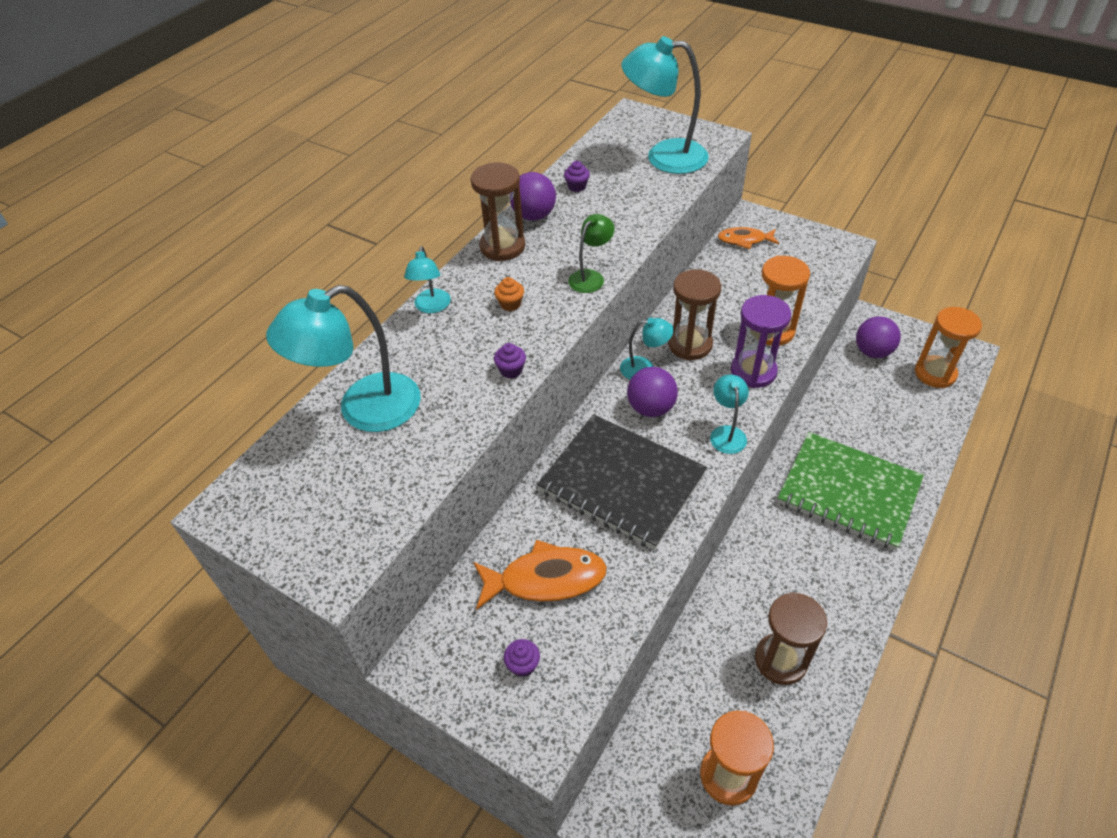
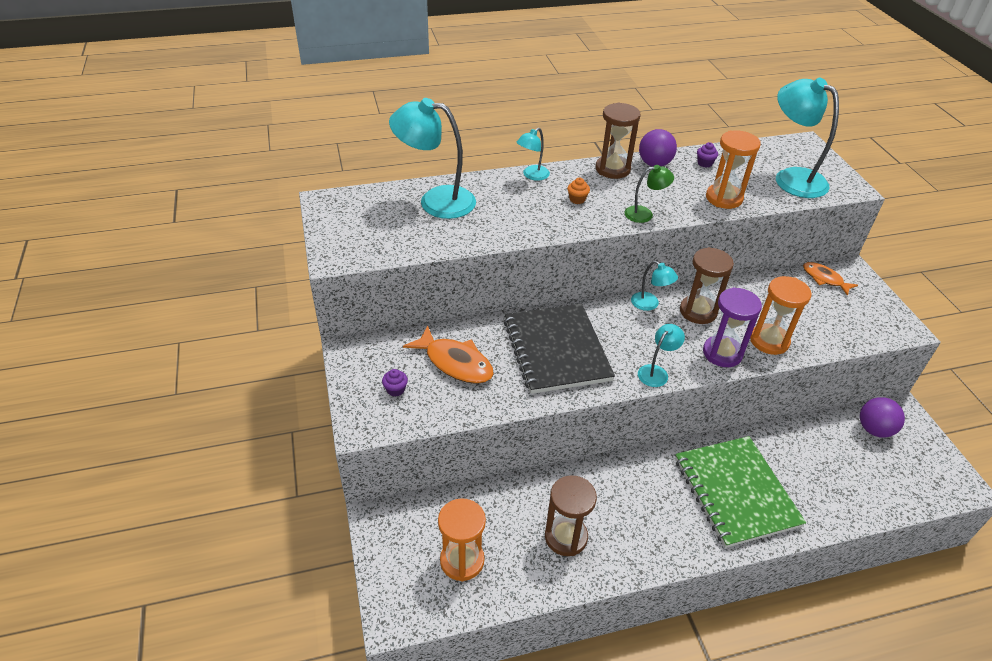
camera: 40 degrees right, 5 degrees down
(511, 370) = (533, 230): purple cupcake -> none
(651, 408) = (625, 327): purple ball -> none
(935, 373) = (911, 478): orange hourglass -> orange hourglass (724, 198)

